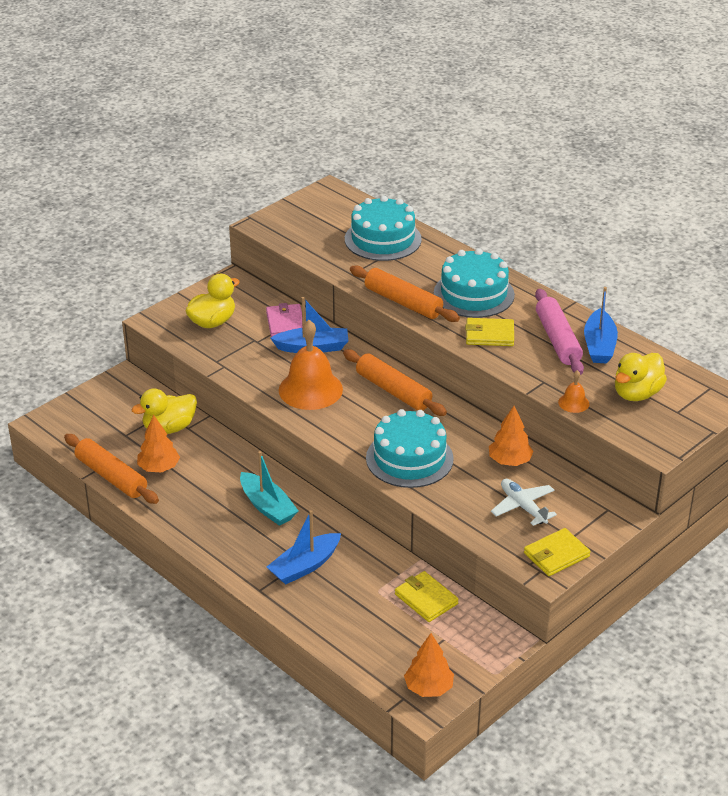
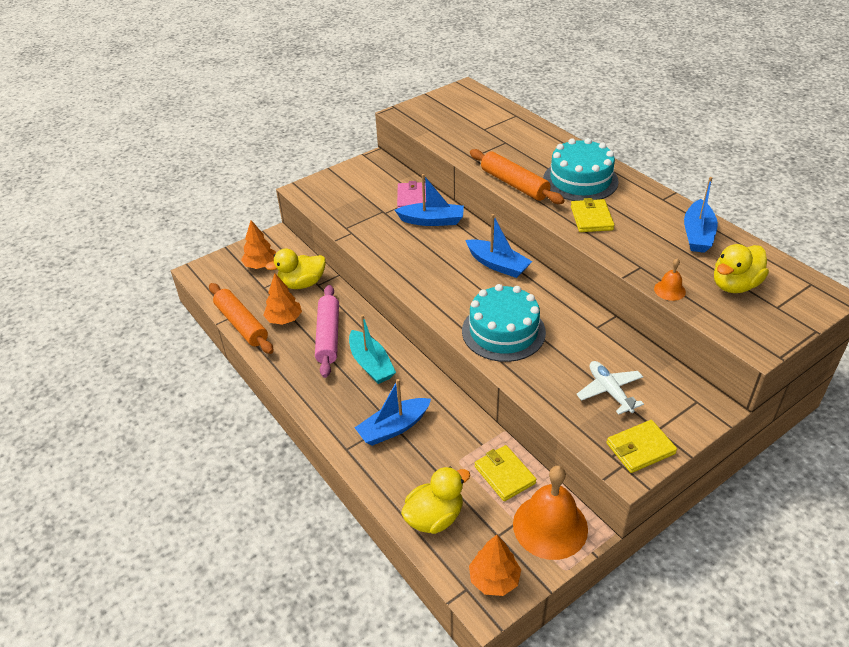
camera: 10 degrees right, 5 degrees up
(212, 322) = (350, 194): yellow duck -> yellow duck (434, 517)
(310, 389) = (423, 258): orange bell -> orange bell (550, 526)
(383, 239) = (504, 129): turquoise cake -> none
(393, 391) = (498, 265): orange rolling pin -> blue boat
(489, 335) = (591, 218): yellow wallet -> yellow wallet turned 75 degrees clockwise
(509, 461) = (600, 341): orange tree -> orange tree (261, 265)
(557, 340) = (657, 226): pink rolling pin -> pink rolling pin (328, 336)

